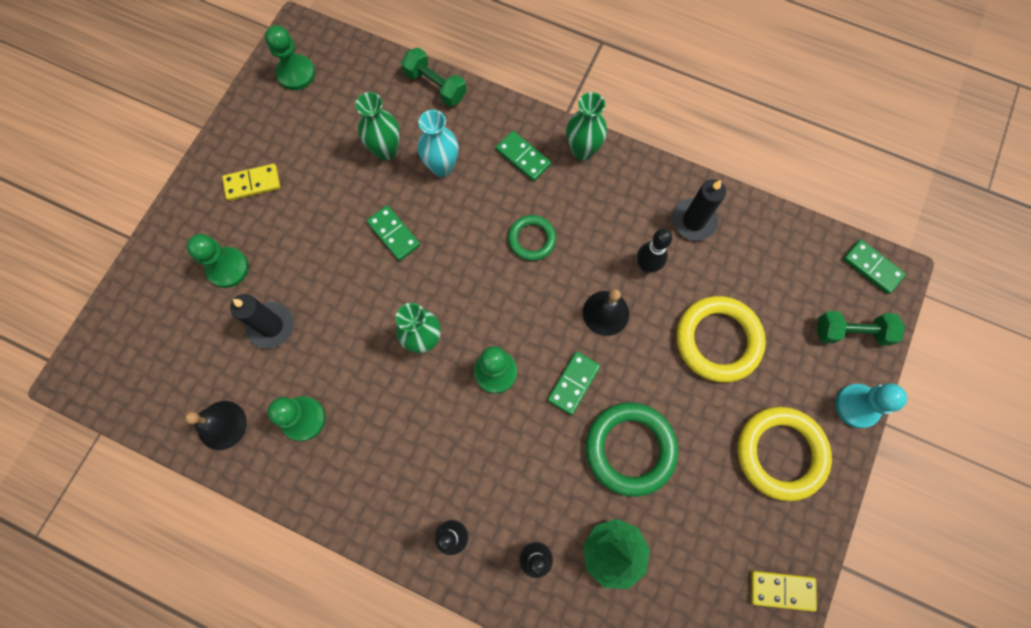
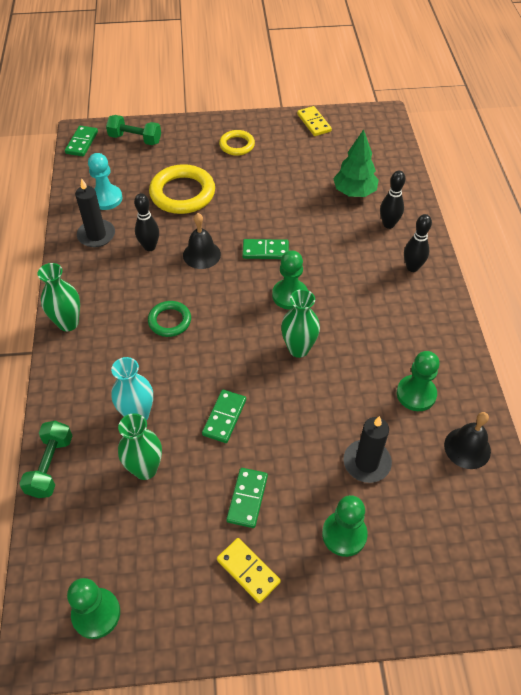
camera: 120 degrees left, 20 degrees down
(523, 157) = (96, 360): green domino -> green domino (247, 498)
(630, 449) = (287, 207): green ring -> none
(780, 453) = (237, 145): yellow ring -> yellow ring, size x0.57
(851, 332) = (135, 139): green dumbbell -> green dumbbell turned 45 degrees counterclockwise
(857, 406) = (183, 124): turquoise pawn -> turquoise pawn (106, 198)

